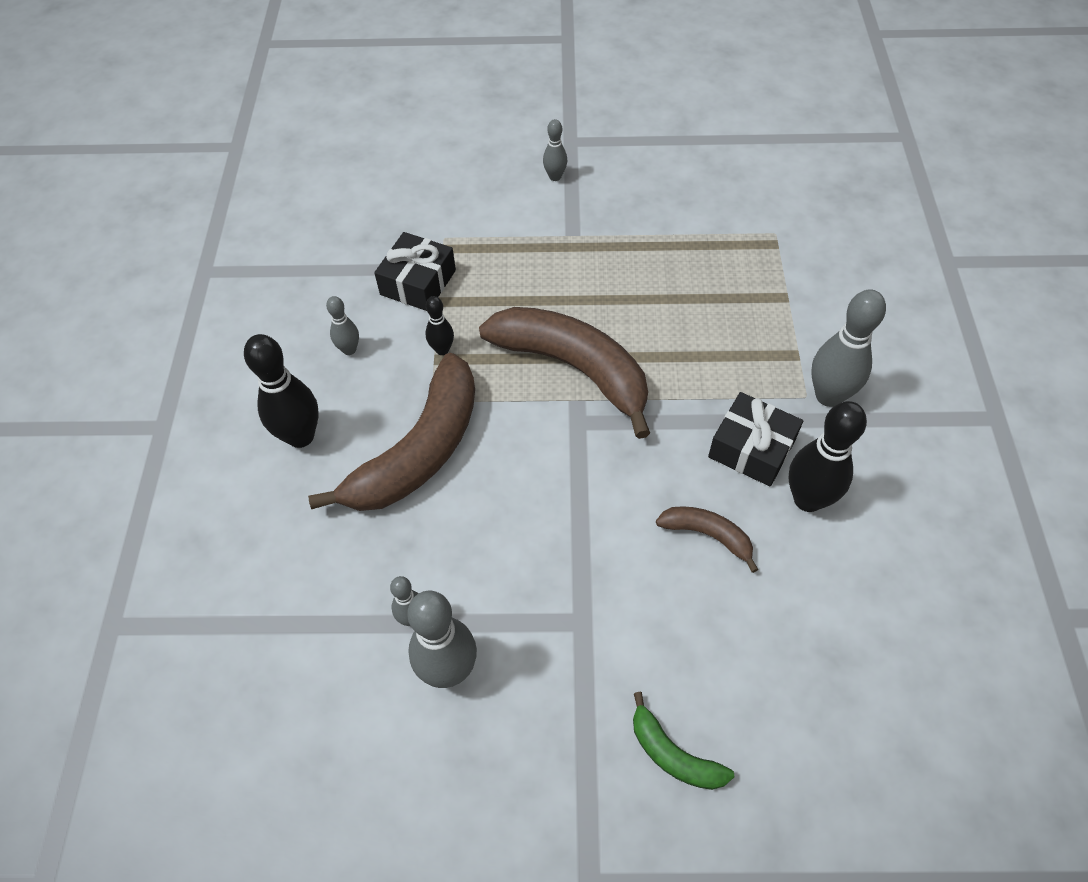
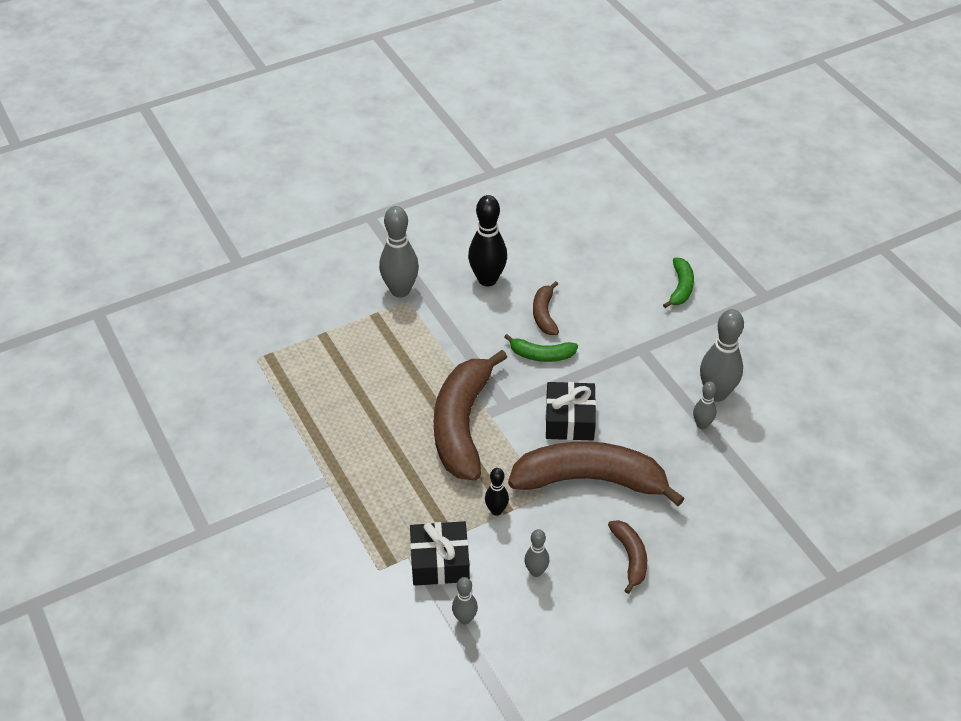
camera: 120 degrees left, 10 degrees down
(300, 436) = (630, 557): black bowling pin -> brown banana
(555, 177) = (259, 522): grey bowling pin -> grey bowling pin (465, 619)
(636, 496) = (541, 355): none -> green banana
(751, 448) = (467, 314): black gift -> black gift (569, 420)

